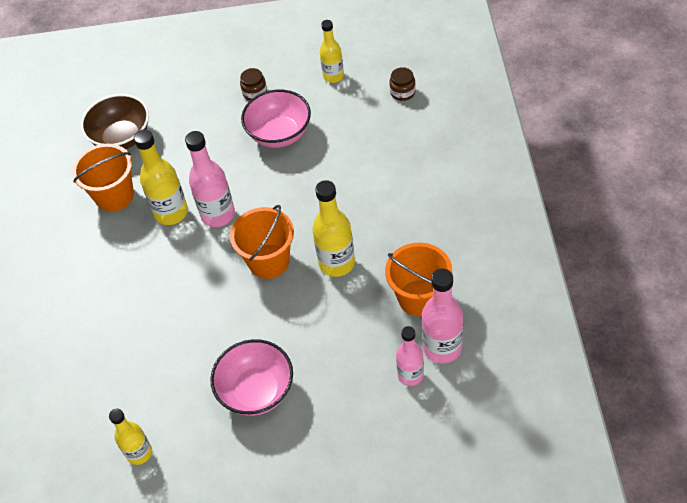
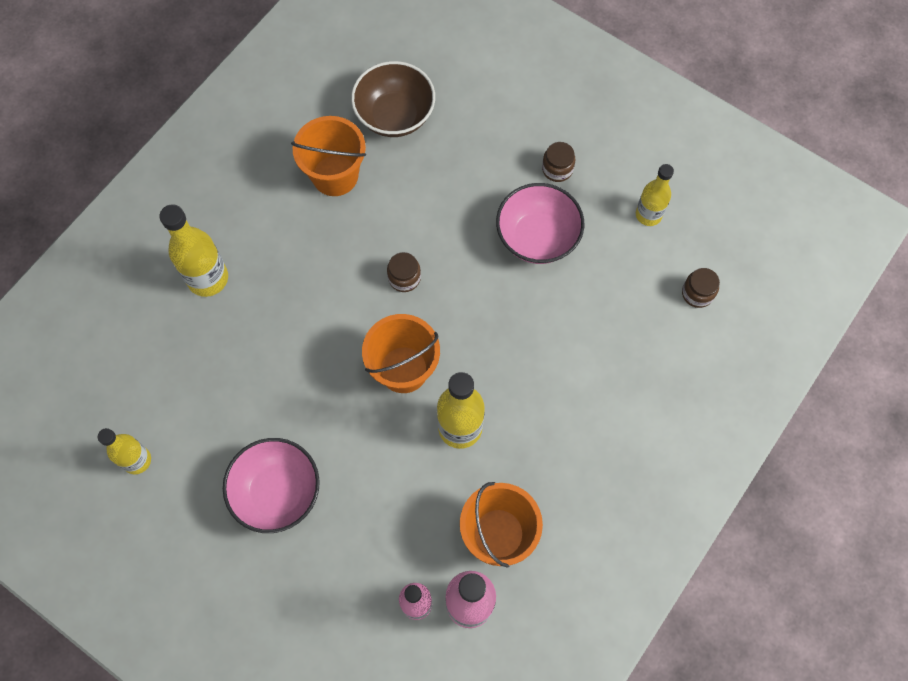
camera: 35 degrees right, 15 degrees up
(171, 212) = (367, 238): yellow bottle -> yellow bottle (208, 278)
(218, 214) = (404, 278): pink bottle -> brown jar

